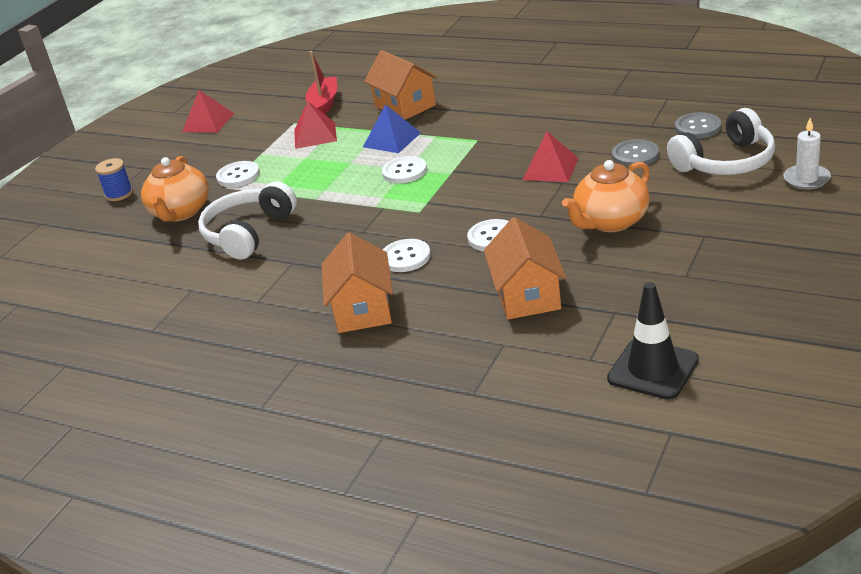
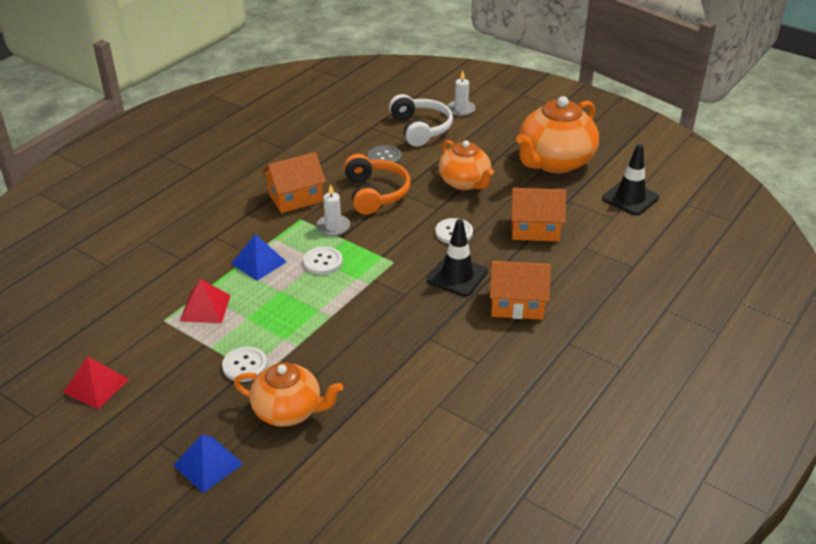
camera: 85 degrees left, 5 degrees up
(119, 194) = (208, 464): blue spool -> blue pyramid
(248, 233) = (362, 362): white headphones -> none
(324, 104) = (142, 297): red boat -> none
(405, 105) = (199, 248): orange house -> orange house (295, 198)
(405, 257) = (457, 276): white button -> black traffic cone
(470, 161) = (333, 227): none -> white candle
(550, 169) = (375, 193): red pyramid -> orange headphones
(698, 127) = (366, 128): grey button -> none
(714, 283) = (554, 162): none -> orange teapot

